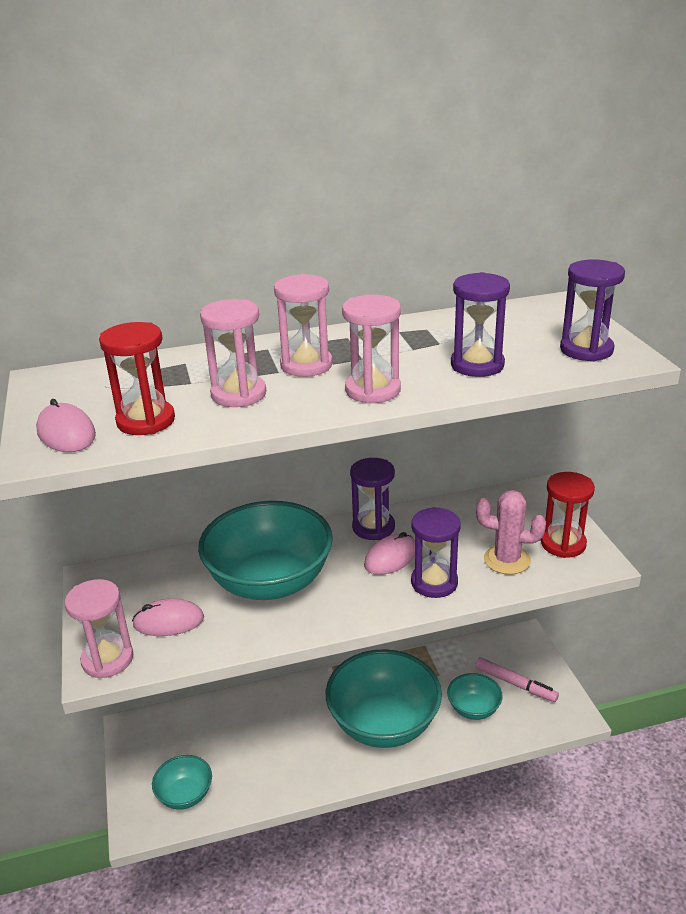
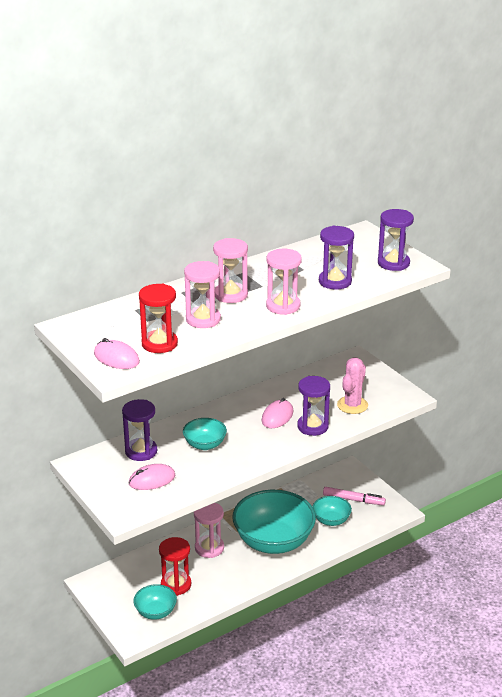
camera: 20 degrees left, 0 degrees up
(107, 659) = (127, 508): pink hourglass -> pink hourglass (209, 548)
(270, 581) = (205, 445): turquoise bowl -> turquoise bowl, size x0.49
(373, 527) = (255, 399): purple hourglass -> purple hourglass (141, 451)
(507, 560) = (352, 405): pink cactus -> pink cactus turned 60 degrees counterclockwise
(563, 544) = (383, 389): red hourglass -> red hourglass (176, 585)

